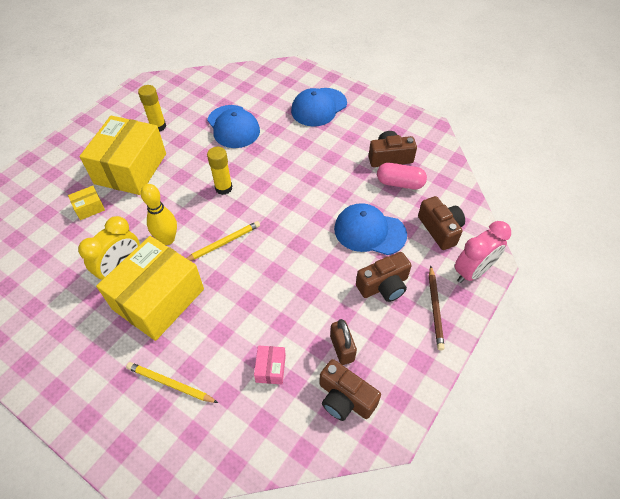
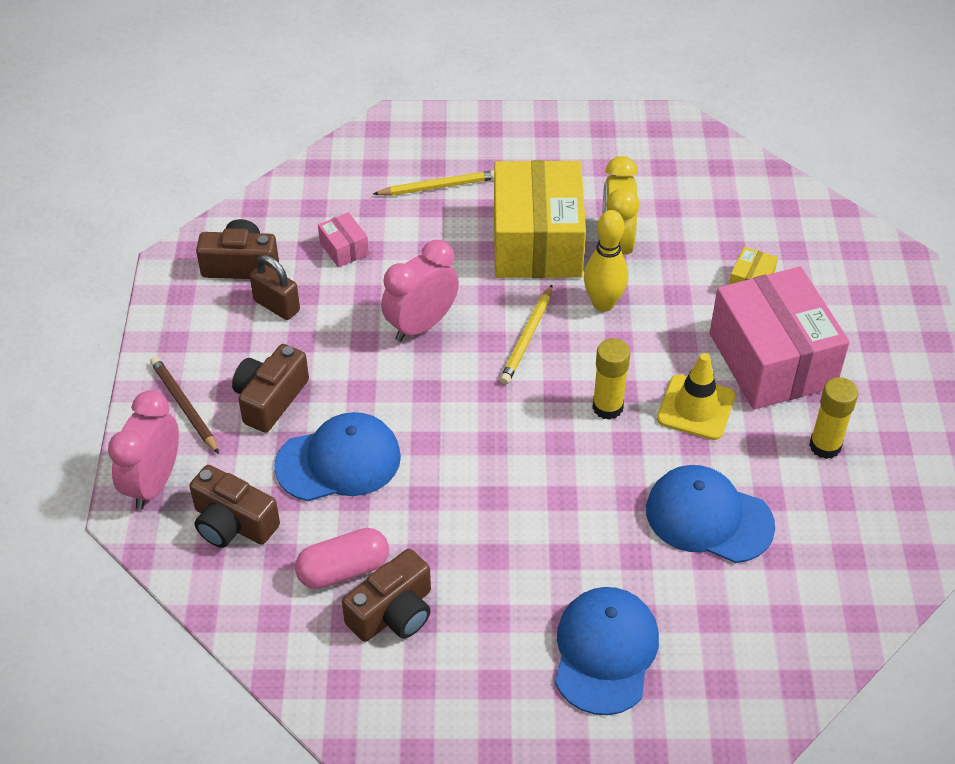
camera: 145 degrees right, 5 degrees down
(130, 168) = (772, 360): yellow box -> pink box
(187, 167) = (696, 408): none -> yellow traffic cone
(270, 283) = (421, 325): none -> pink clock

